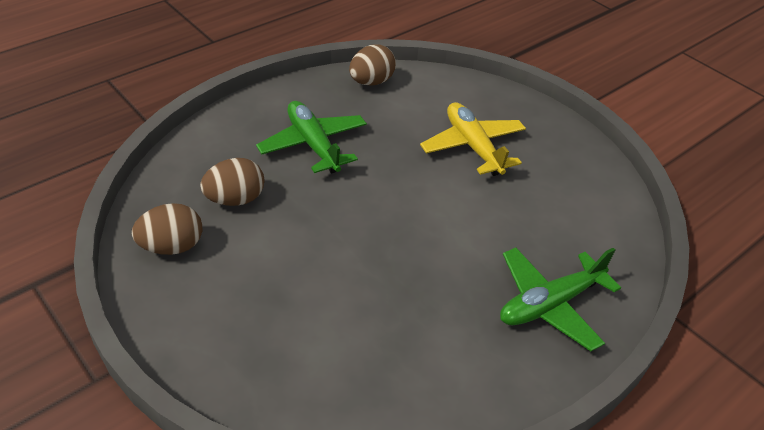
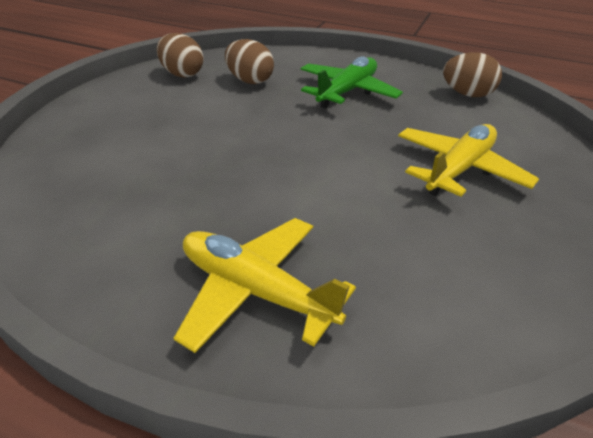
camera: 65 degrees right, 5 degrees down
(550, 304) = (256, 291): green plane -> yellow plane

